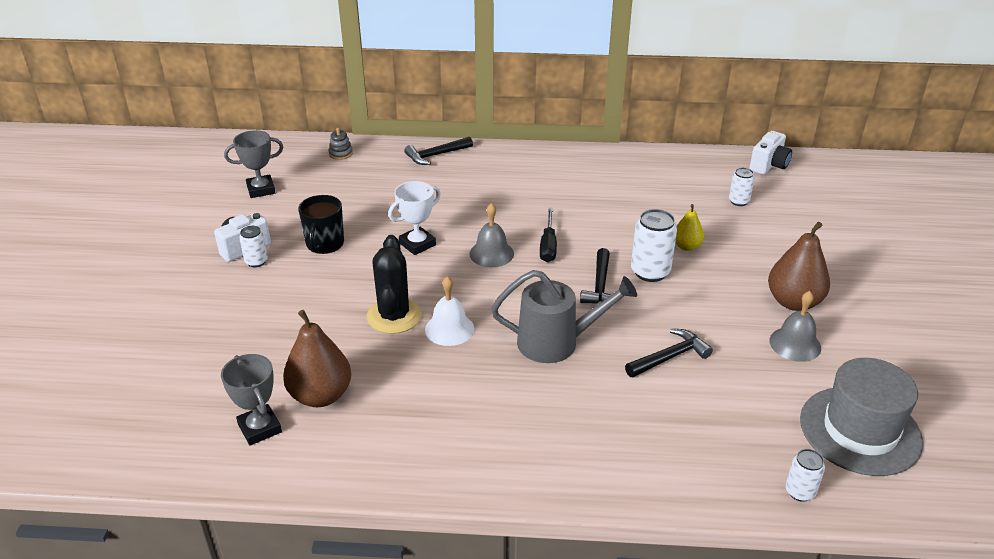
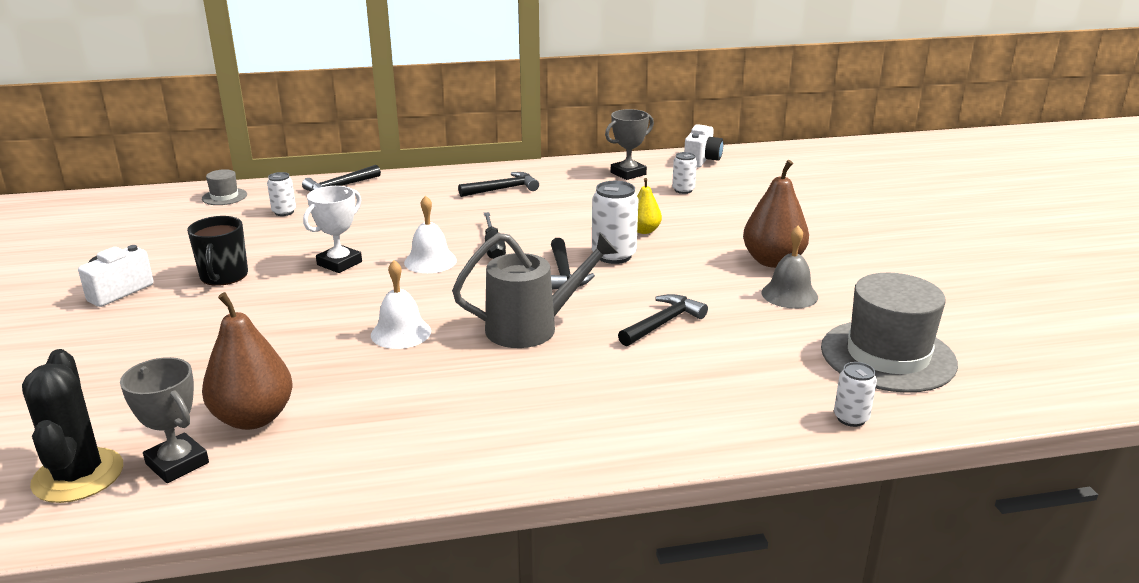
camera: 15 degrees left, 10 degrees down
(256, 261) = (138, 302): white can -> white can (284, 212)
(261, 189) = (130, 237): grey trophy -> grey trophy (628, 173)
(341, 153) = (224, 197): grey stacking toy -> grey hat
(394, 316) = (329, 330): black cactus -> black cactus (78, 476)
(491, 253) = (430, 261): grey bell -> white bell
(574, 177) = (502, 189): none -> black hammer

